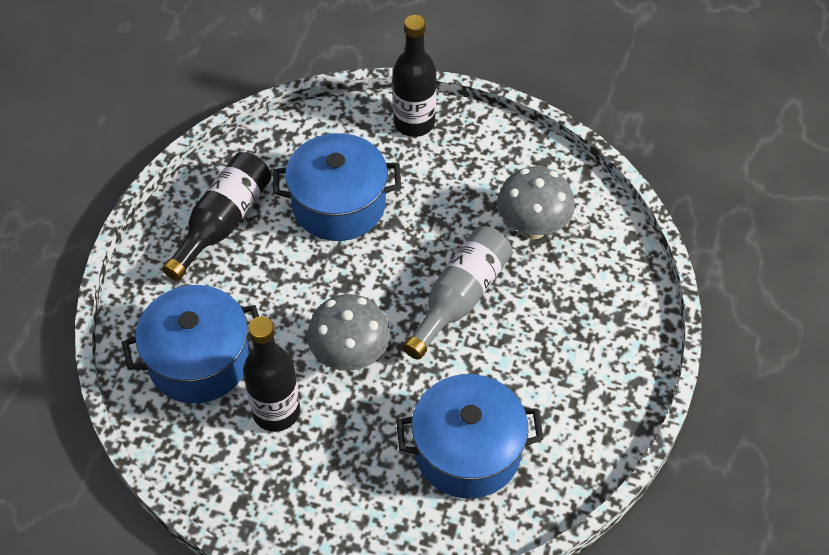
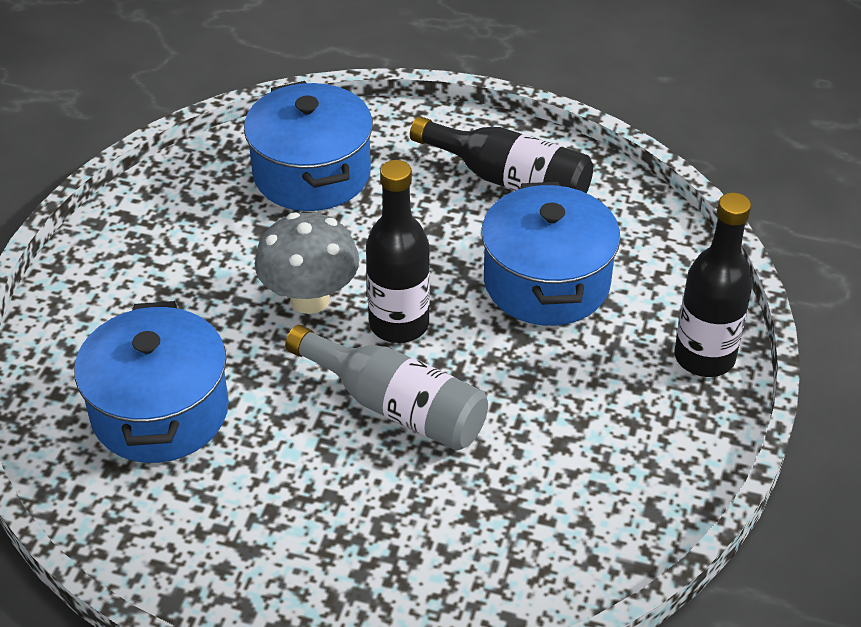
camera: 90 degrees right, 10 degrees down
(276, 411) = (237, 238): black bottle -> black bottle (399, 324)
(532, 227) = (523, 492): grey mushroom -> none

